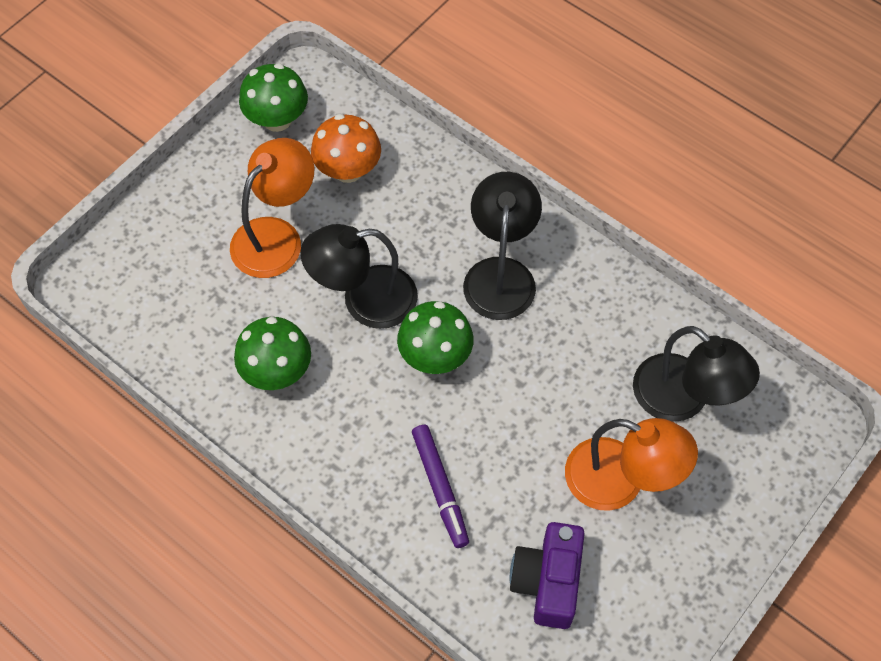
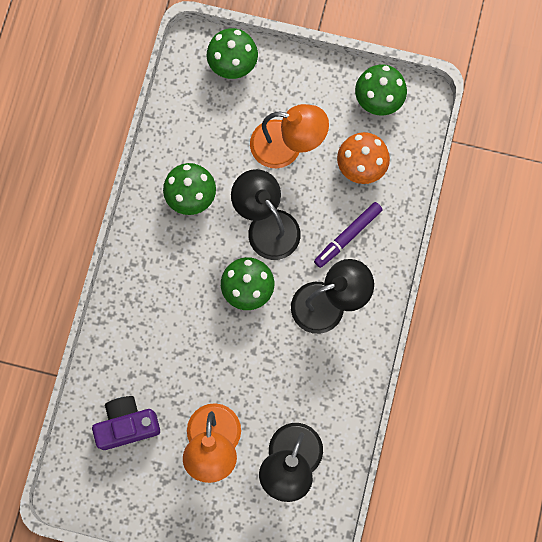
camera: 65 degrees right, 15 degrees up
(133, 251) = (233, 64): none -> green mushroom
(440, 488) = (158, 333): purple marker -> purple marker (347, 236)

